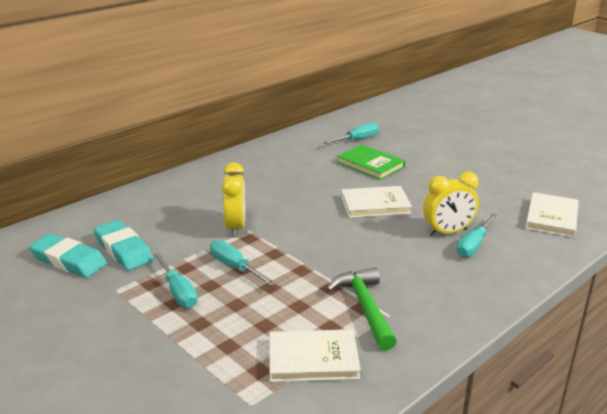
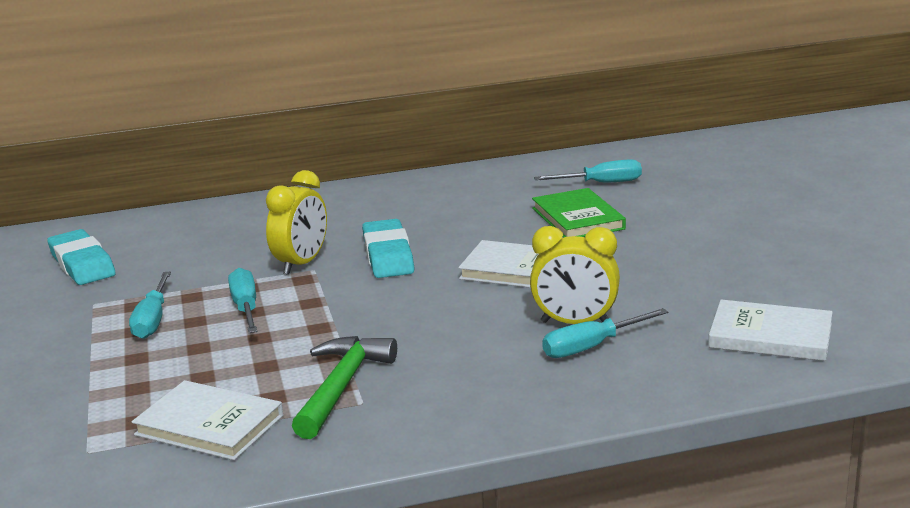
camera: 30 degrees right, 5 degrees down
(123, 250) = (149, 264): turquoise eraser -> turquoise eraser (388, 255)
(551, 217) = (770, 336): white book -> white book turned 60 degrees clockwise

